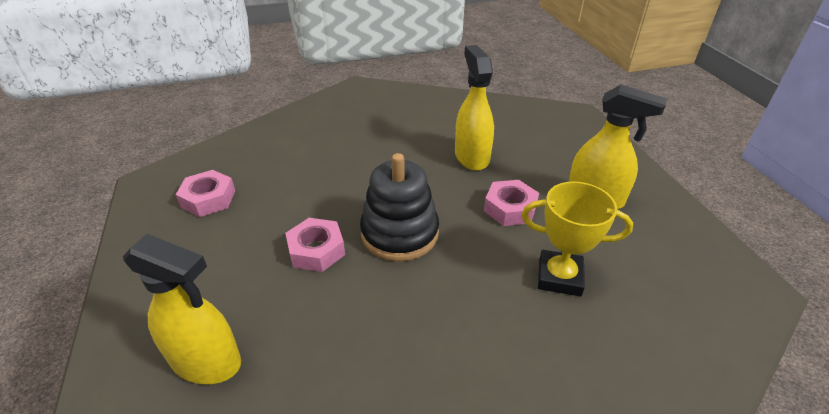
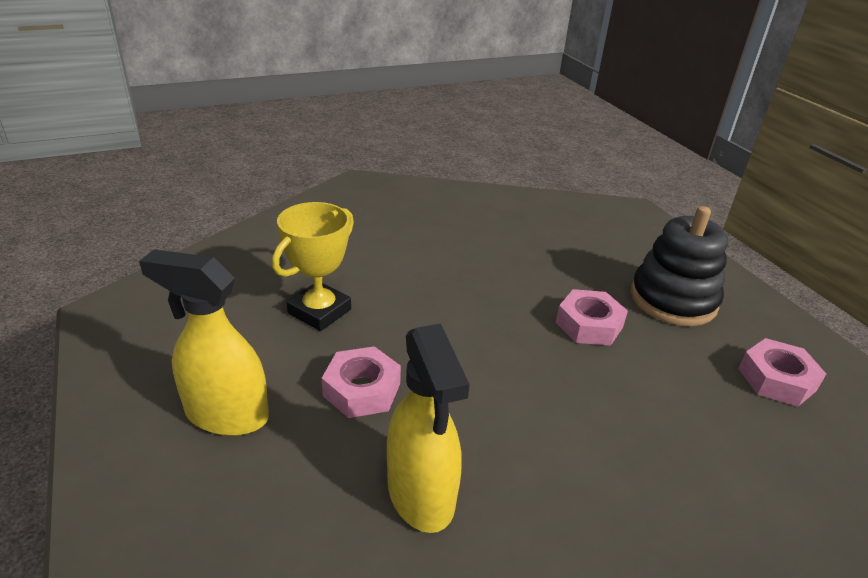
camera: 170 degrees right, 5 degrees down
(206, 361) = (614, 247): yellow spray bottle -> none
(399, 233) = (504, 347): black stacking toy -> black stacking toy (673, 300)
(559, 277) = (319, 311): yellow trophy -> yellow trophy turned 60 degrees counterclockwise

